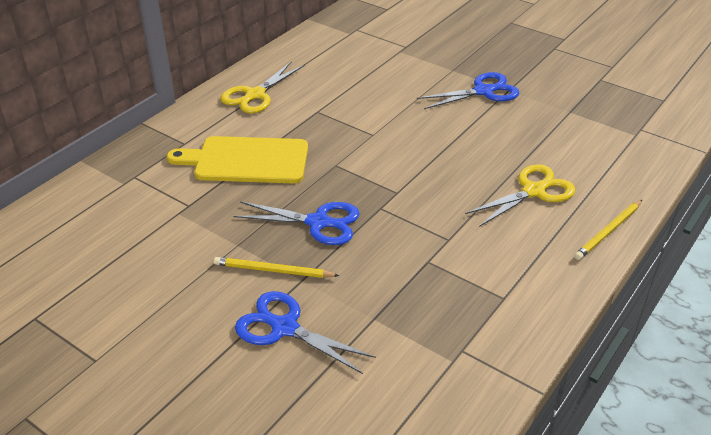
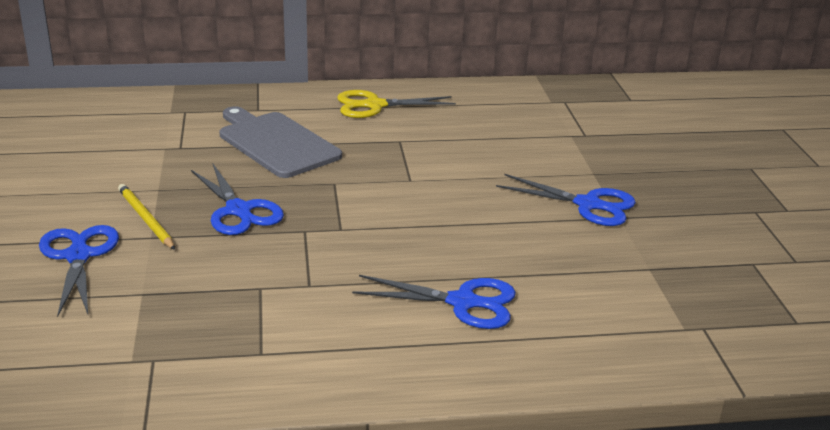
camera: 45 degrees right, 10 degrees down
(246, 160) = (276, 143): yellow cutting board -> grey cutting board
(533, 191) = (462, 302): yellow scissors -> blue scissors
(608, 231) = (466, 378): yellow pencil -> none

